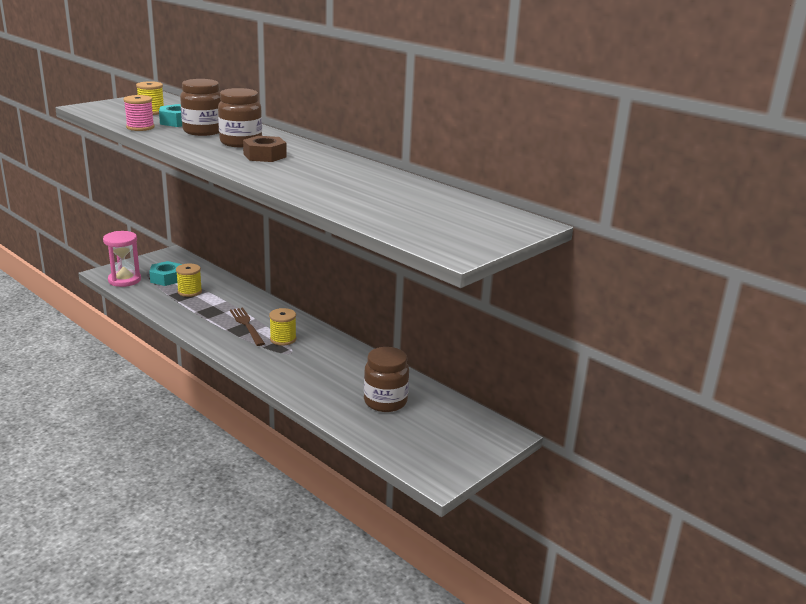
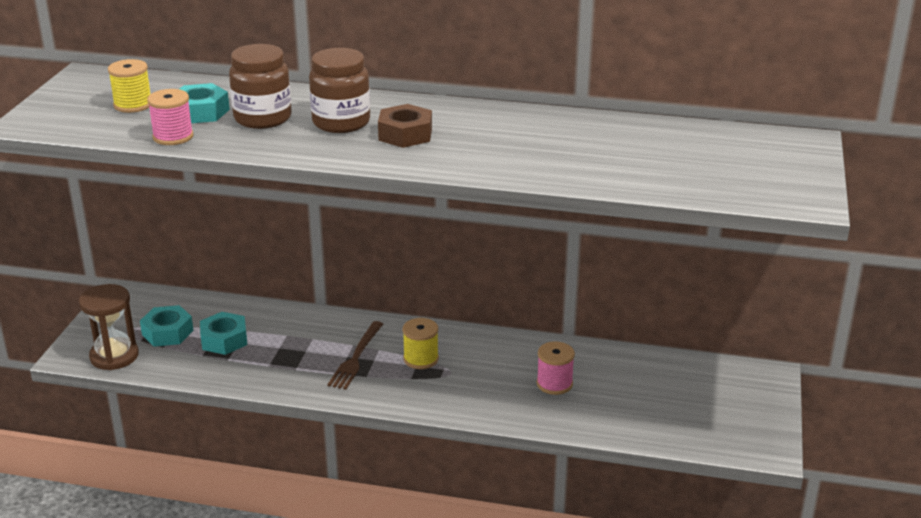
camera: 30 degrees left, 5 degrees up
(124, 280) = (114, 356): pink hourglass -> brown hourglass
(190, 291) = (224, 340): yellow spool -> turquoise nut
(247, 325) = (356, 358): brown fork -> brown fork turned 105 degrees counterclockwise
(345, 382) = (554, 384): none -> pink spool
(385, 402) = (620, 389): brown jar -> none

